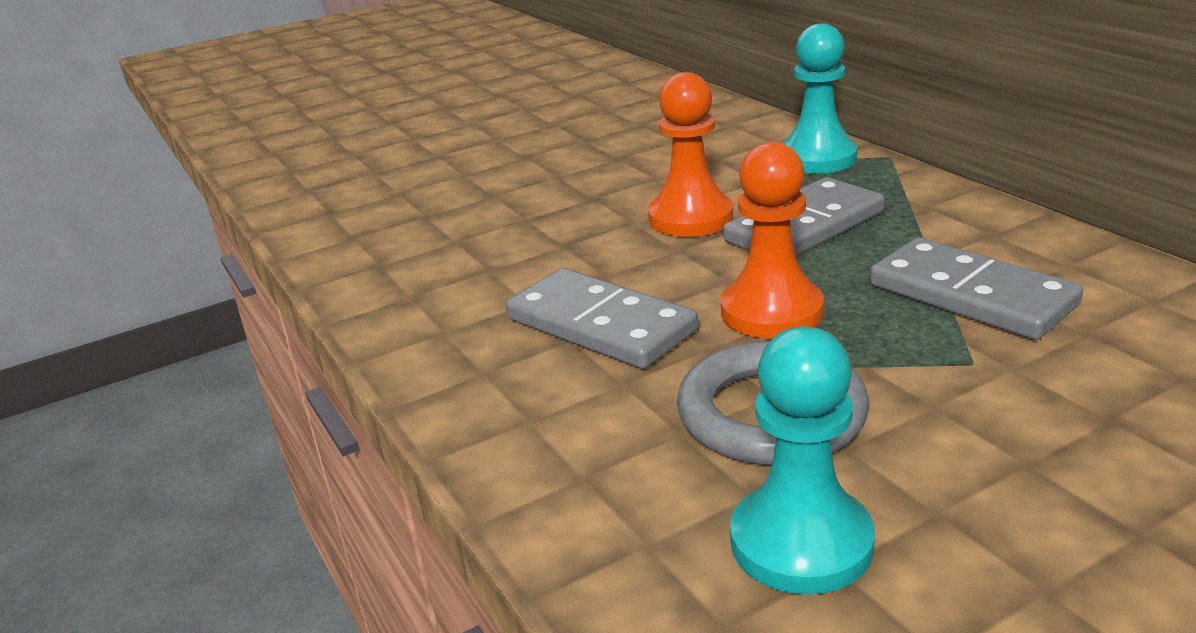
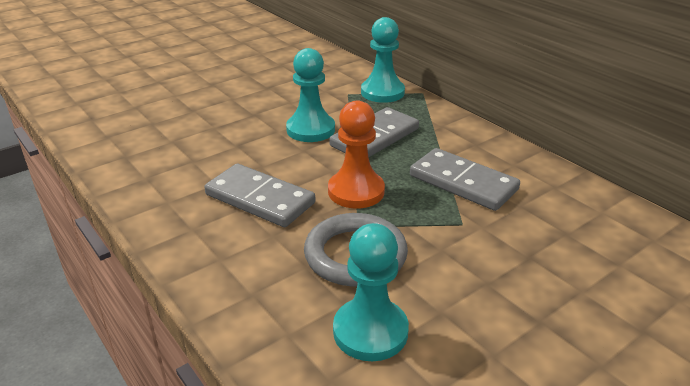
camera: 10 degrees left, 5 degrees up
(690, 218) = (310, 130): orange pawn -> turquoise pawn

